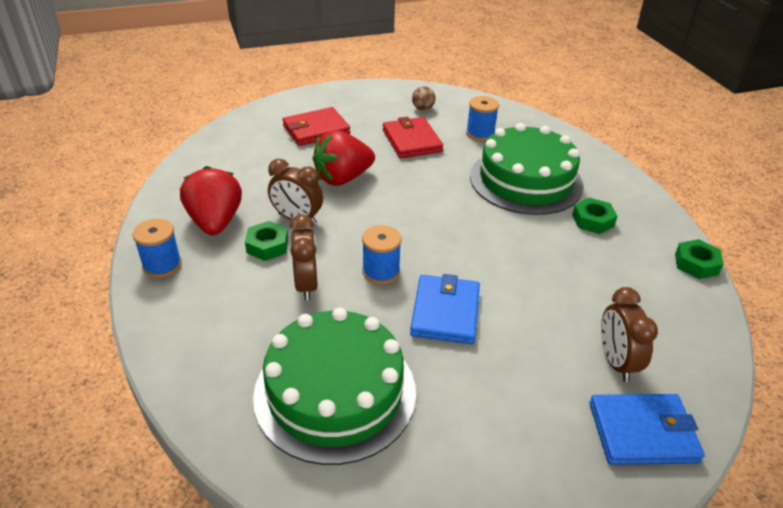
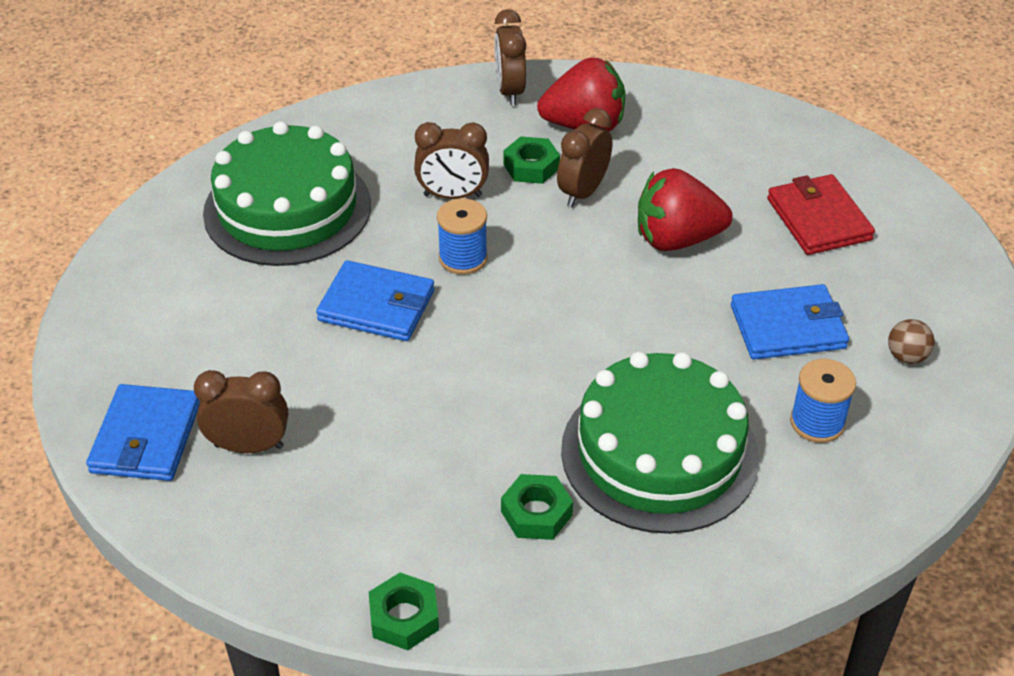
camera: 100 degrees right, 5 degrees up
(162, 265) = (510, 91): blue spool -> brown clock
(343, 178) = (677, 239): red strawberry -> red strawberry turned 75 degrees counterclockwise
(412, 141) = (787, 327): red wallet -> blue wallet

